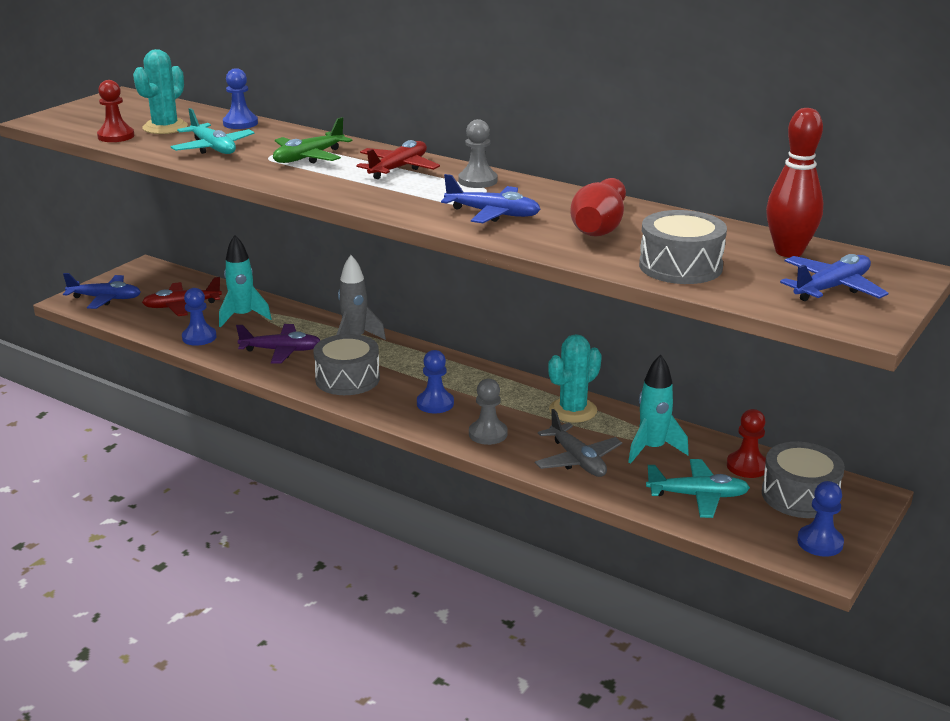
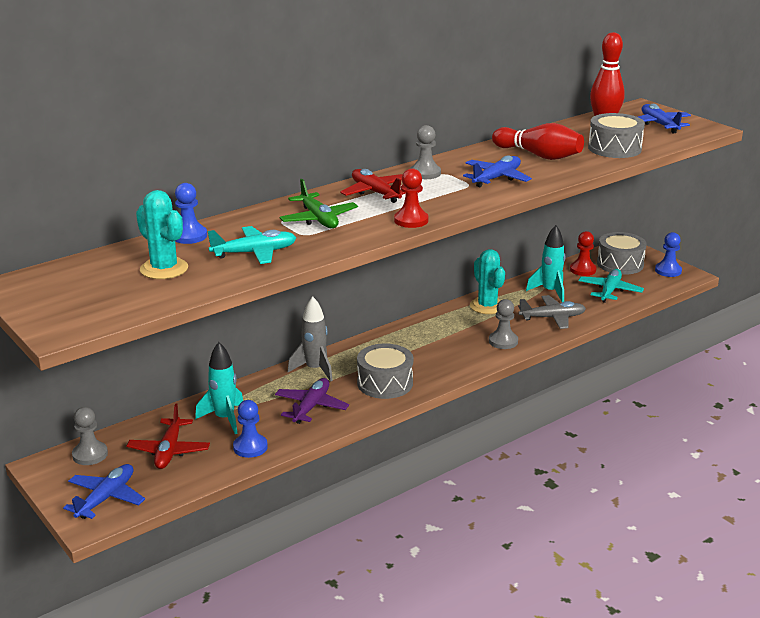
camera: 70 degrees left, 0 degrees up
(116, 136) = (168, 293): red pawn -> red pawn (411, 220)
(166, 278) = (90, 454): none -> grey pawn
(435, 403) = (448, 353): blue pawn -> none

